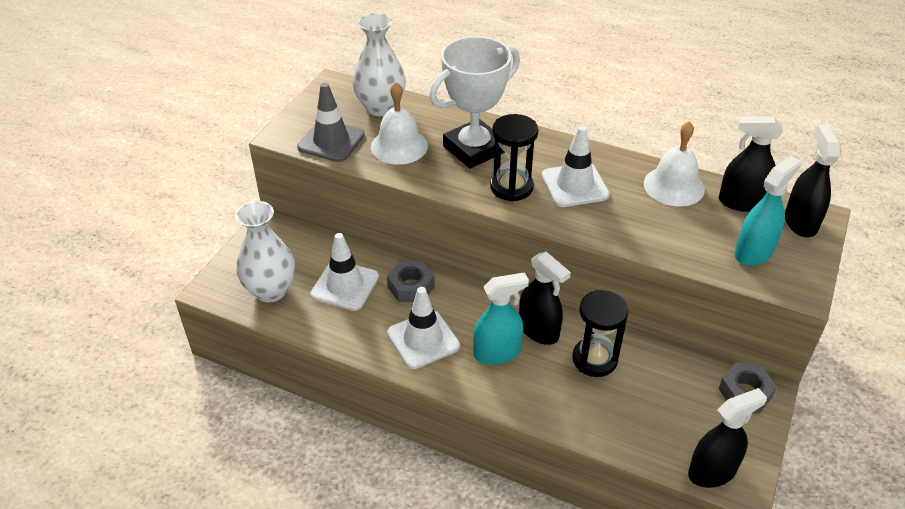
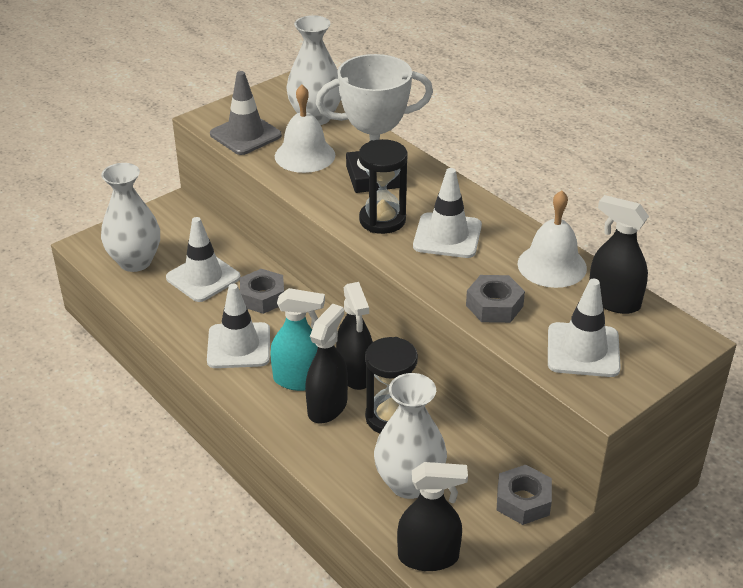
camera: 25 degrees right, 5 degrees down
(651, 412) = (409, 483): none -> white vase
(659, 236) = (494, 306): none -> grey nut
(753, 252) = (583, 350): turquoise spray bottle -> white traffic cone
(800, 222) = (663, 338): black spray bottle -> black spray bottle (327, 407)

